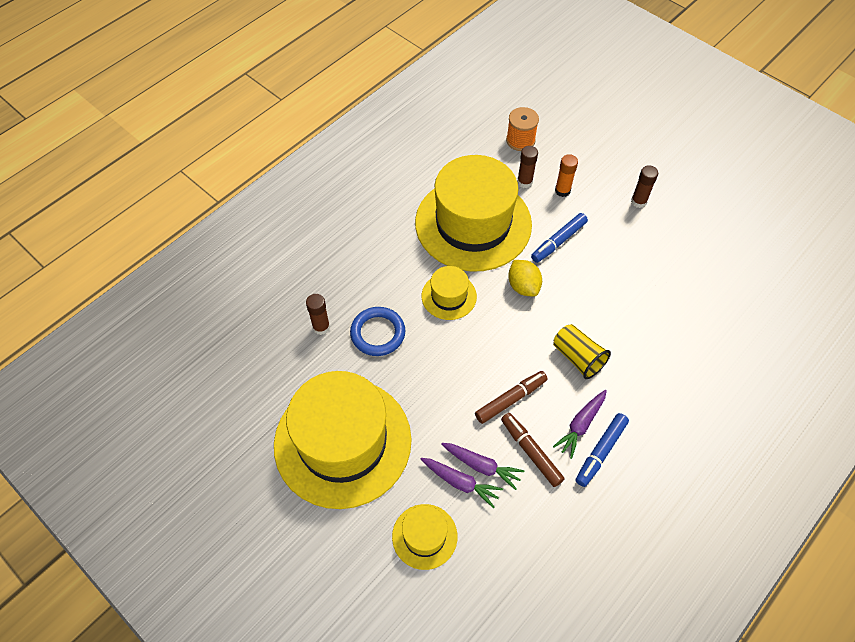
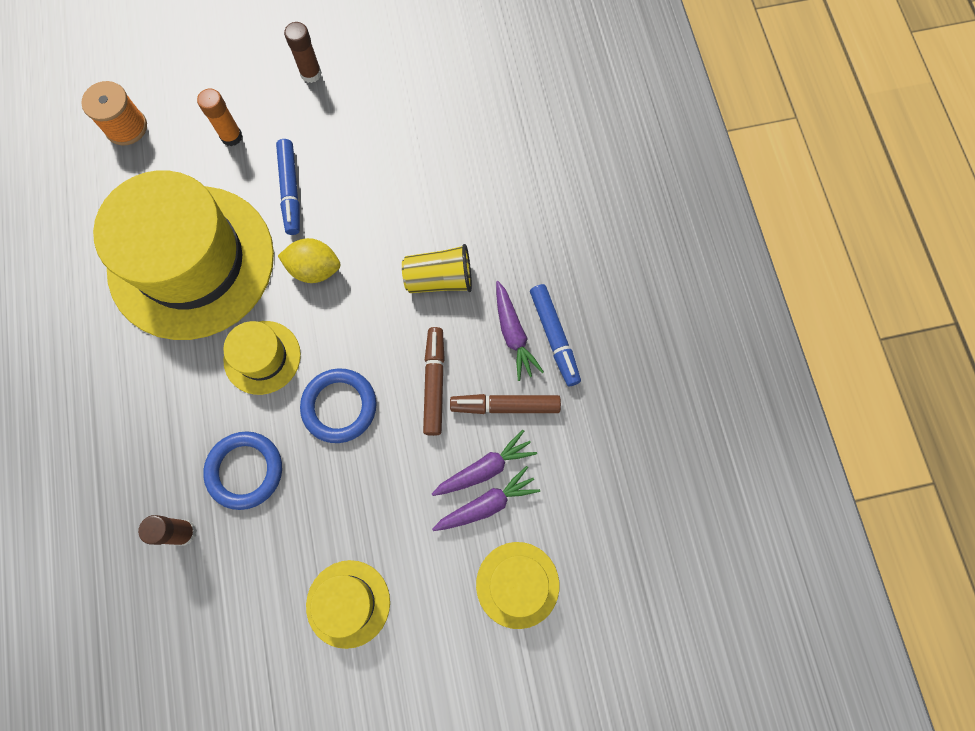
camera: 55 degrees left, 15 degrees up
(342, 442) = (348, 603): yellow hat -> yellow hat, size x0.45
(453, 356) = (339, 406): none -> blue ring
(524, 182) = (186, 166): brown glue stick -> none

